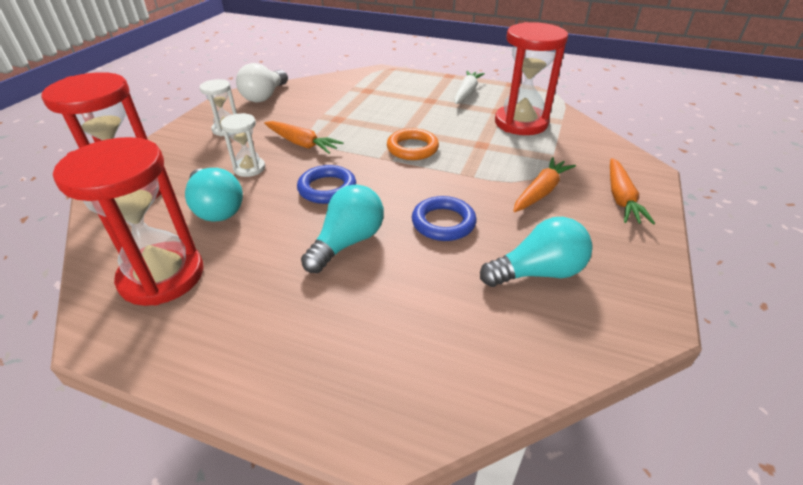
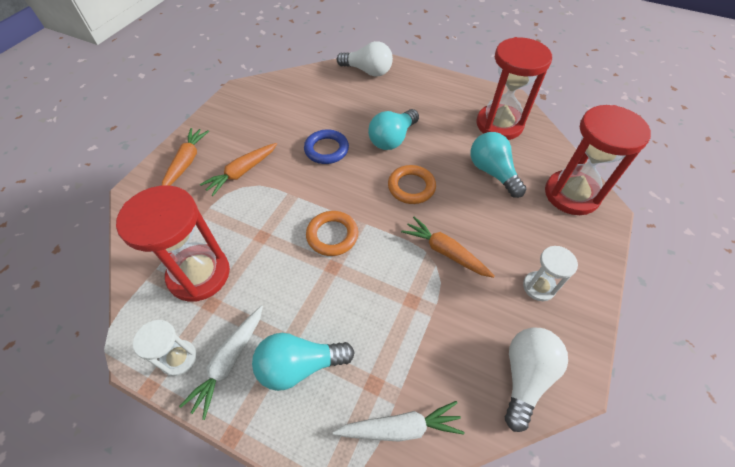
camera: 175 degrees left, 15 degrees up
(249, 168) = (485, 216): white hourglass -> white hourglass (178, 358)
(327, 188) = (411, 187): blue ring -> orange ring
(351, 81) = (400, 427): none -> white carrot
(399, 393) = (368, 71): none -> white light bulb
(538, 272) = (282, 114): turquoise light bulb -> turquoise light bulb (299, 365)

